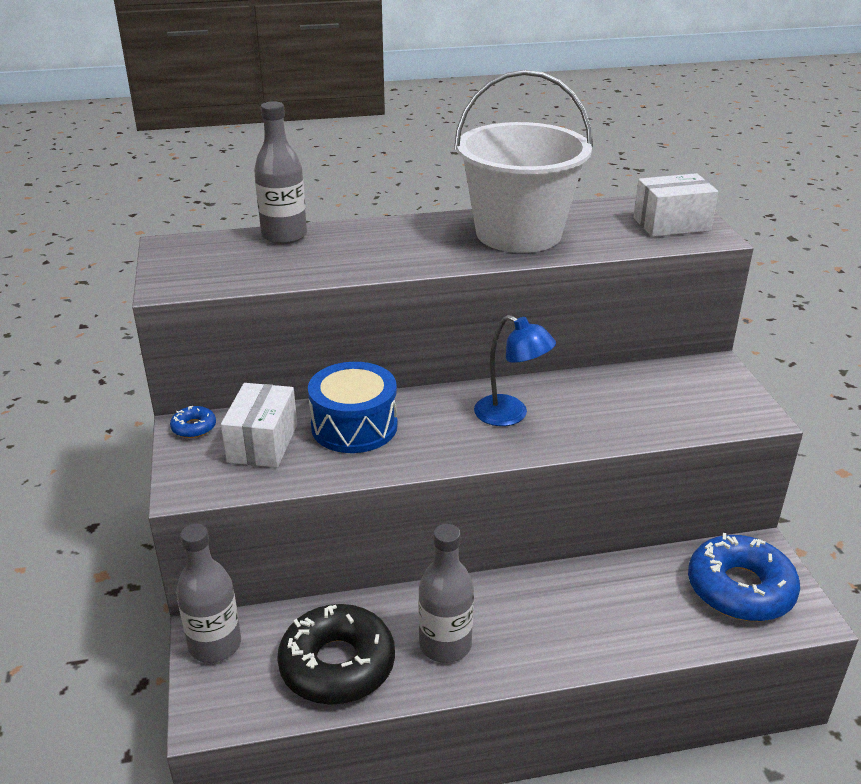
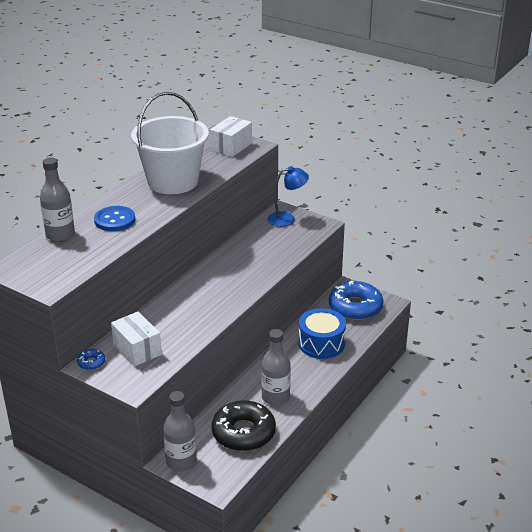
camera: 45 degrees left, 0 degrees up
(354, 426) = (167, 319): blue drum -> blue drum (321, 343)
(370, 247) = (115, 220): none -> blue button
(510, 415) = (228, 276): blue lamp -> blue lamp (287, 219)

